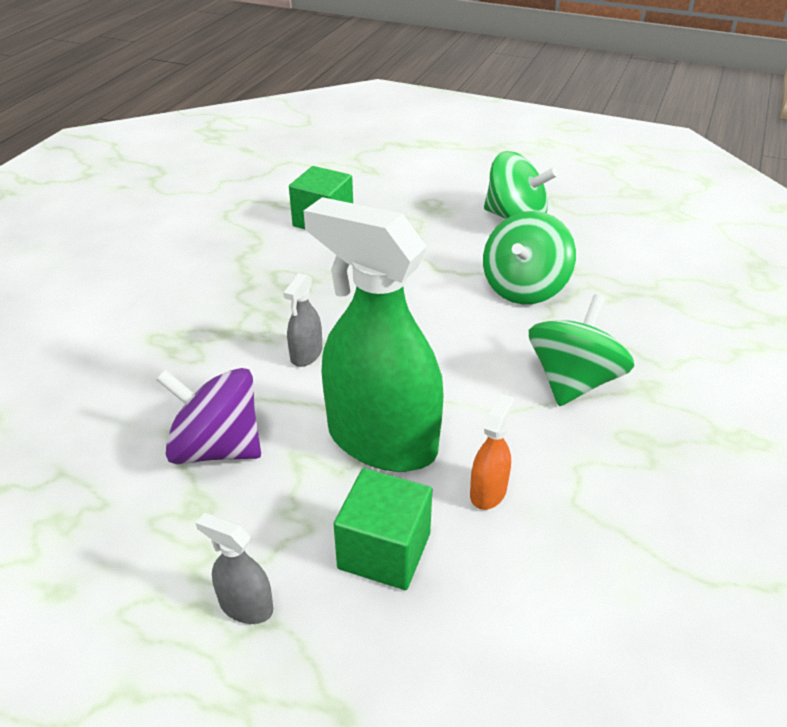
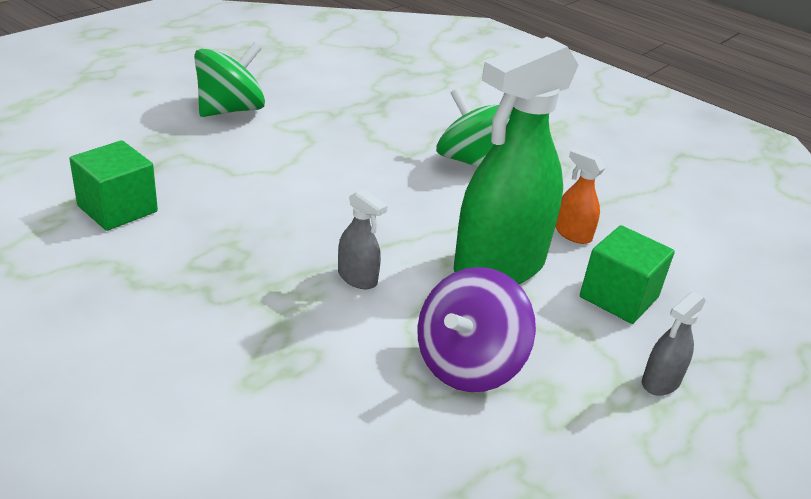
camera: 75 degrees left, 5 degrees down
(524, 288) = (340, 141): green spinning top -> none

